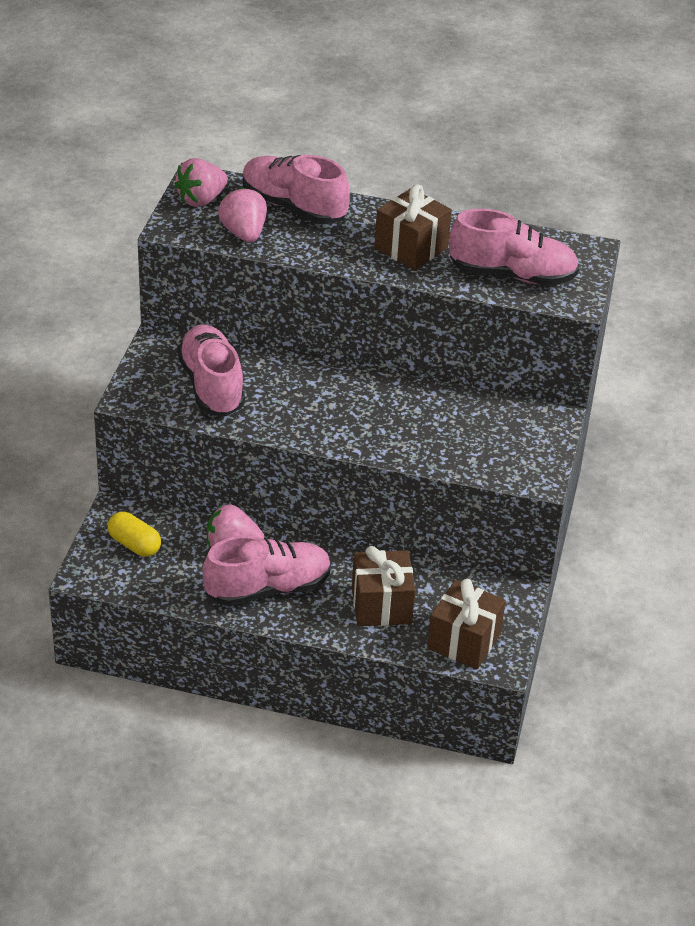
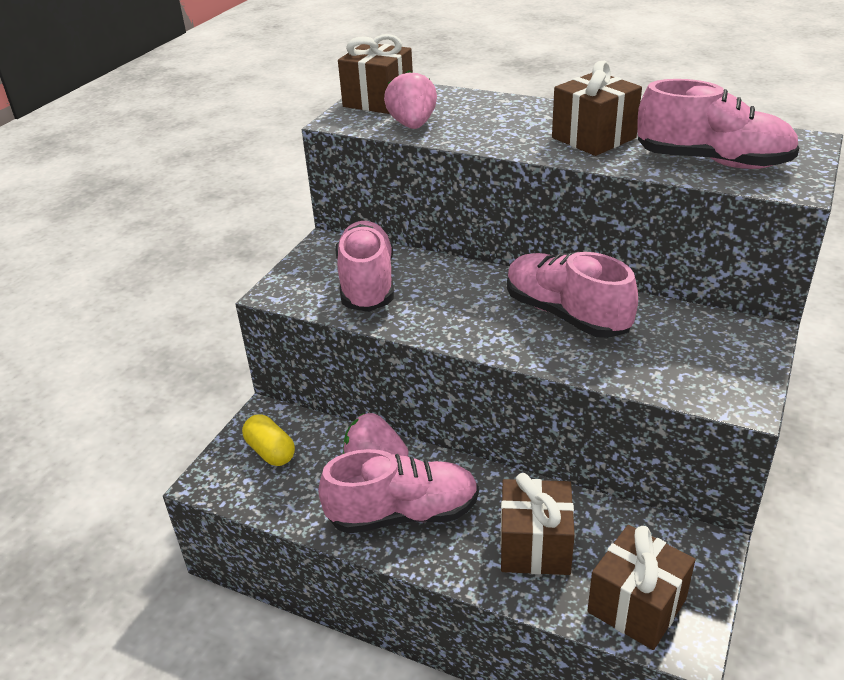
camera: 15 degrees right, 5 degrees down
(201, 200) = (378, 100): pink strawberry -> brown gift
(293, 207) = (471, 106): pink shoe -> pink shoe (566, 315)

